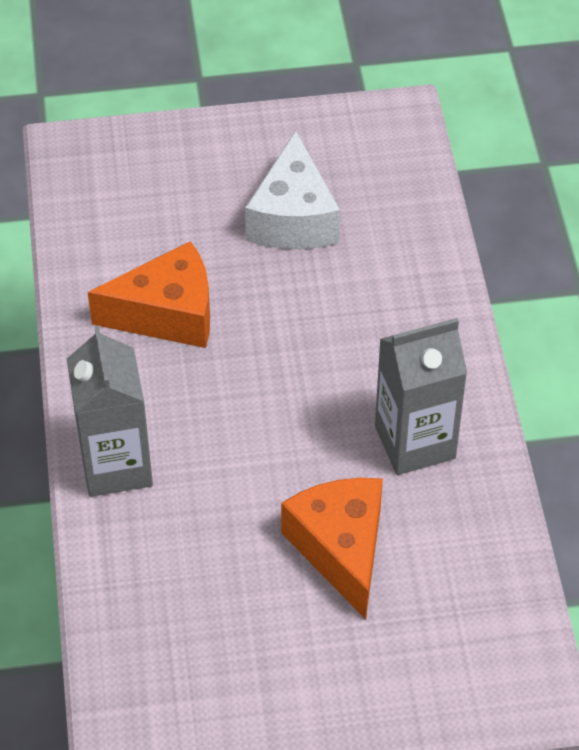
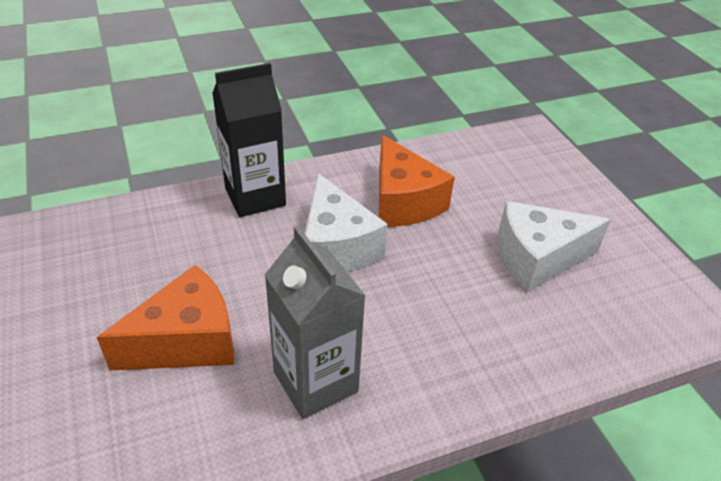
camera: 75 degrees right, 10 degrees down
(116, 465) = (255, 197): grey carton -> black carton
(229, 394) = (336, 246): none -> white cheese

